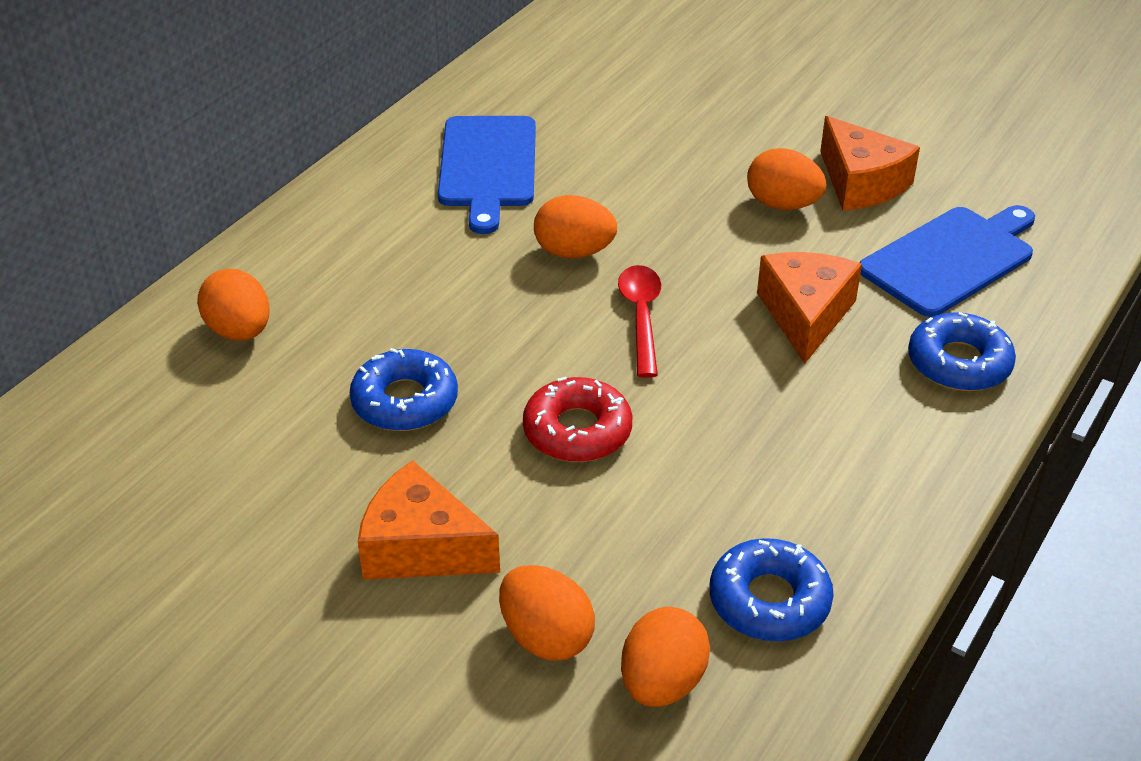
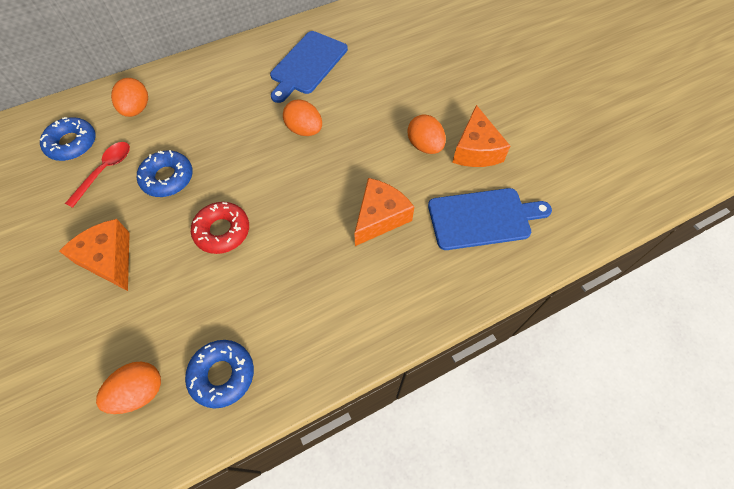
camera: 30 degrees right, 20 degrees up
(546, 637) = (116, 337): orange egg -> none
(641, 317) = (303, 181): red spoon -> red spoon (105, 171)
(959, 363) = (431, 285): blue donut -> blue donut (72, 144)

